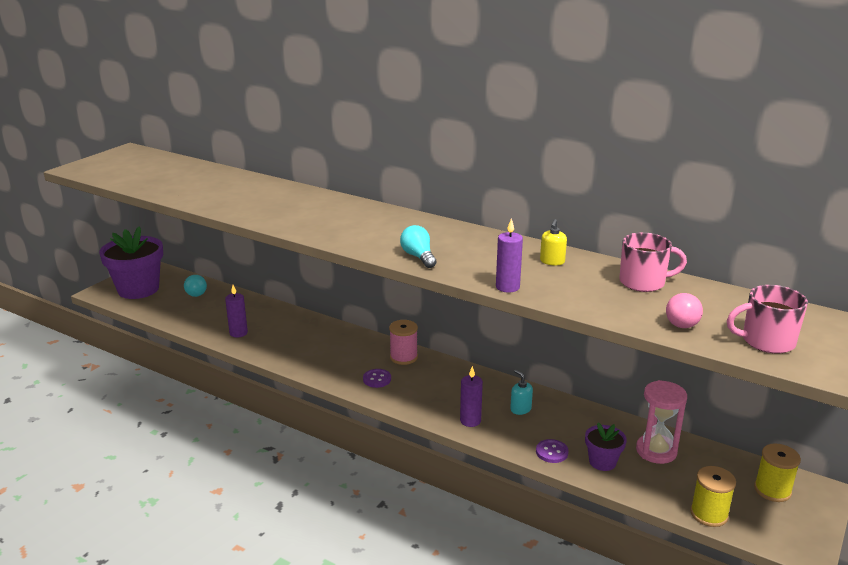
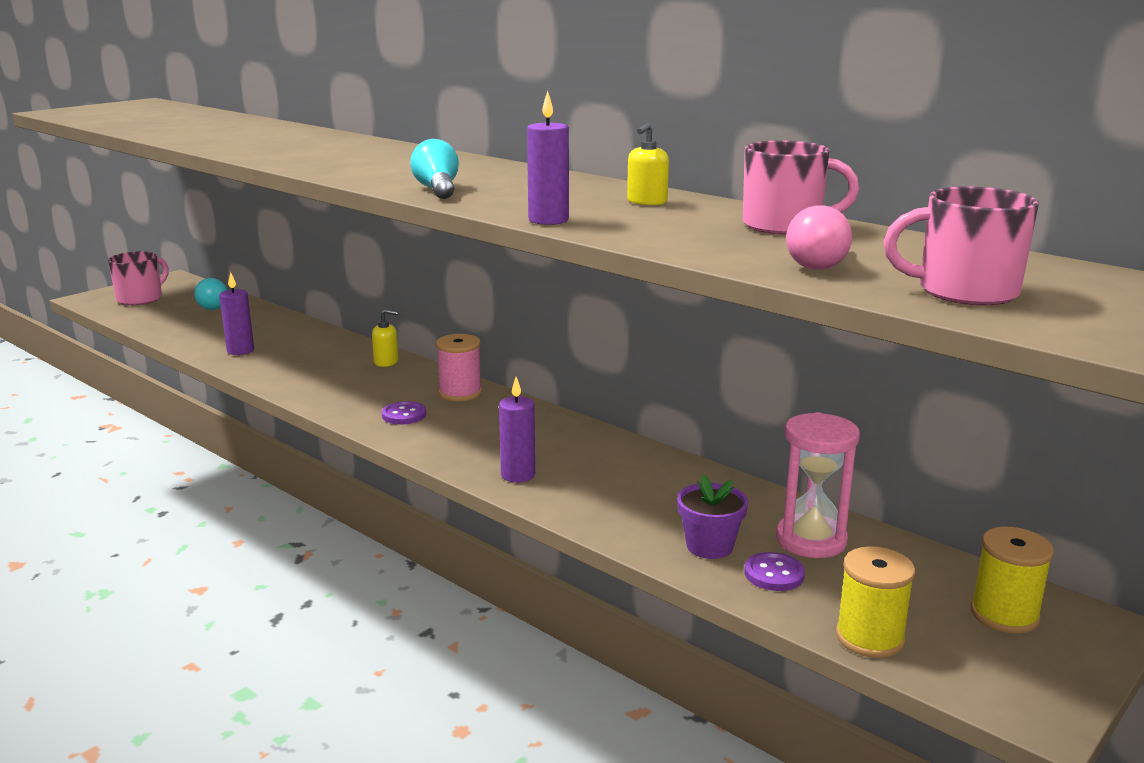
camera: 10 degrees right, 5 degrees down
(138, 289) = (141, 298): purple flower pot -> pink mug
(342, 334) = (386, 362): none -> yellow soap dispenser
(520, 409) = (607, 467): turquoise soap dispenser -> none
(552, 452) = (629, 526): purple button -> purple button (774, 574)

